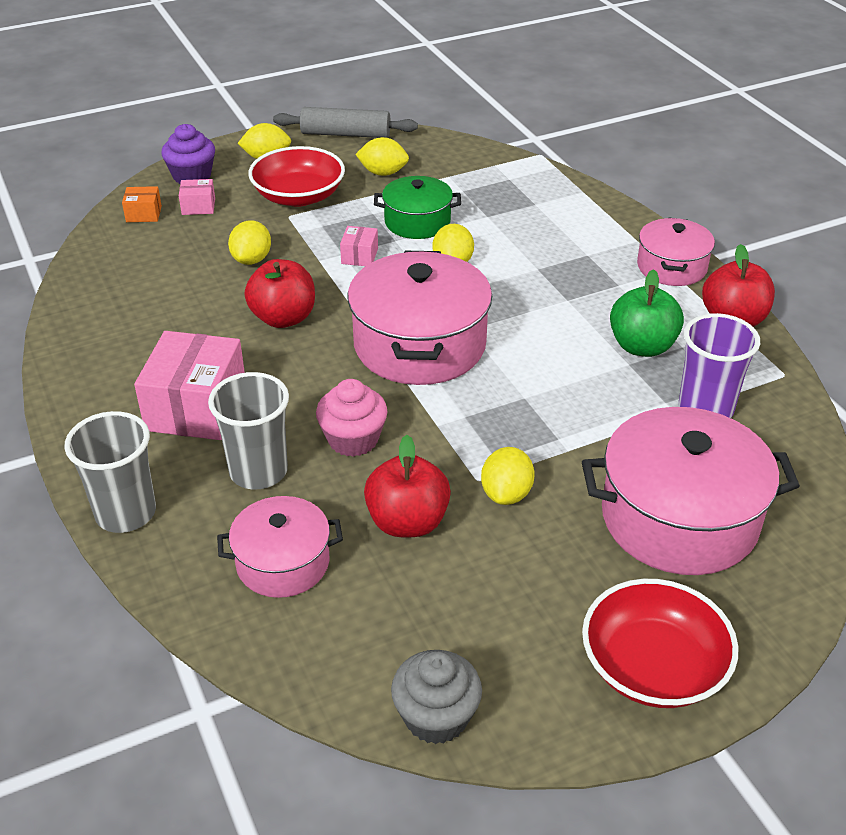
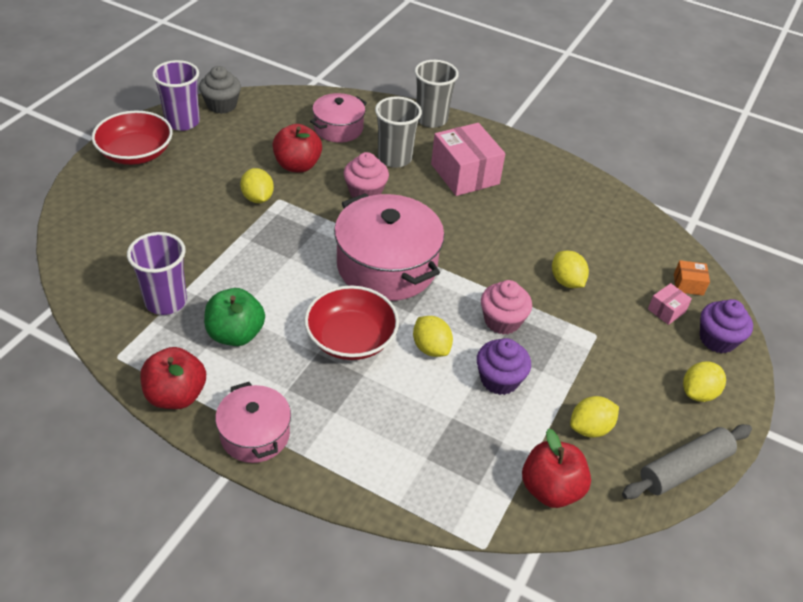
camera: 140 degrees right, 5 degrees up
(144, 214) = (688, 284): orange box -> orange box turned 45 degrees clockwise
(283, 318) = (489, 246): red apple -> red apple (550, 489)
(298, 196) = (616, 360): red bowl -> red bowl (351, 338)
(359, 256) = (502, 321): pink box -> pink cupcake
(417, 222) = (499, 379): green pot -> purple cupcake
(534, 705) = (182, 122): none -> purple cup
(679, 518) = (152, 223): pink pot -> none

